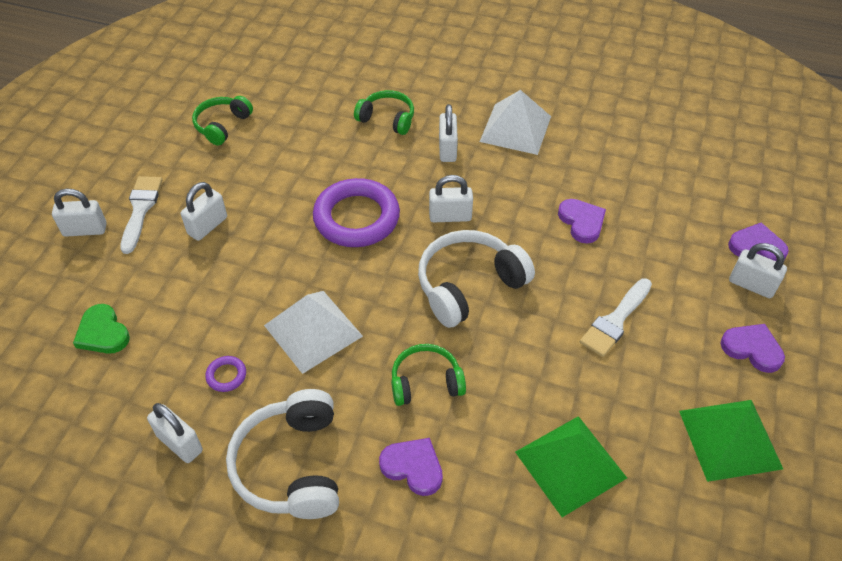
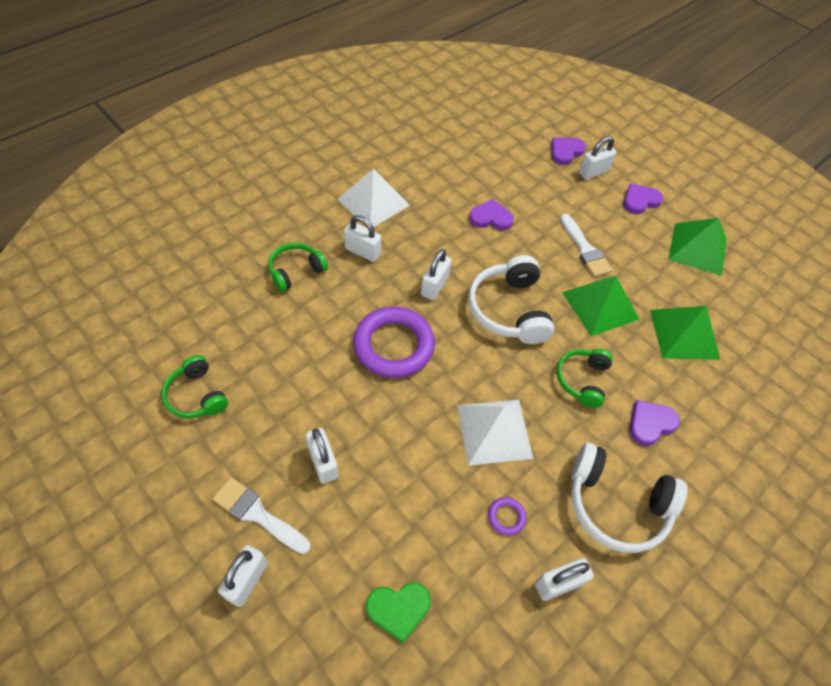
camera: 65 degrees left, 5 degrees up
(543, 364) = (600, 305): none -> green pyramid

